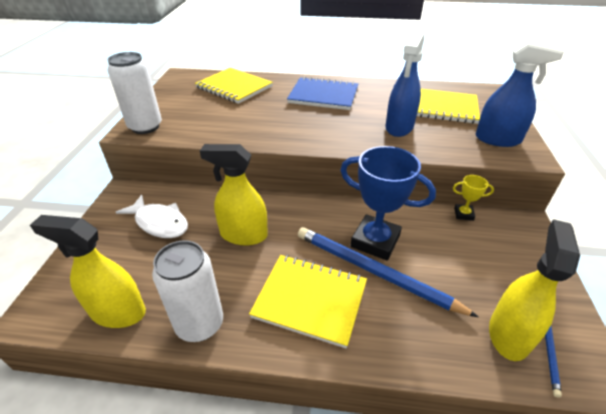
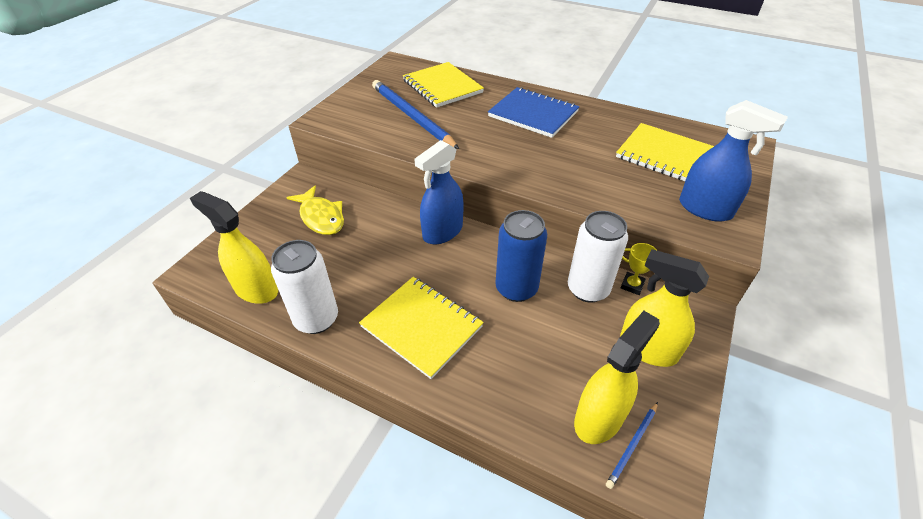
camera: 20 degrees right, 5 degrees up
(145, 127) = (335, 117): white can -> white can (588, 289)
(159, 223) = (321, 217): white fish -> yellow fish
(243, 235) = (391, 248): yellow spray bottle -> yellow spray bottle (647, 349)
(374, 272) = (497, 318): blue pencil -> blue pencil (411, 116)
(375, 241) = (516, 288): blue trophy -> blue can
(399, 127) = (595, 170): blue spray bottle -> blue spray bottle (442, 232)

